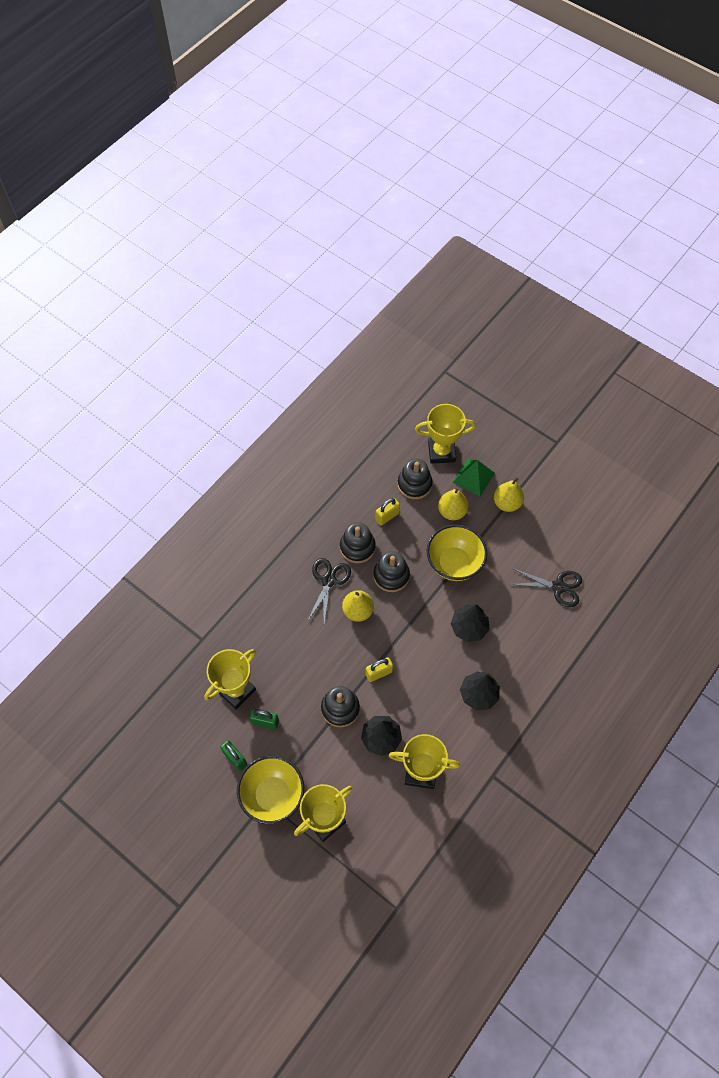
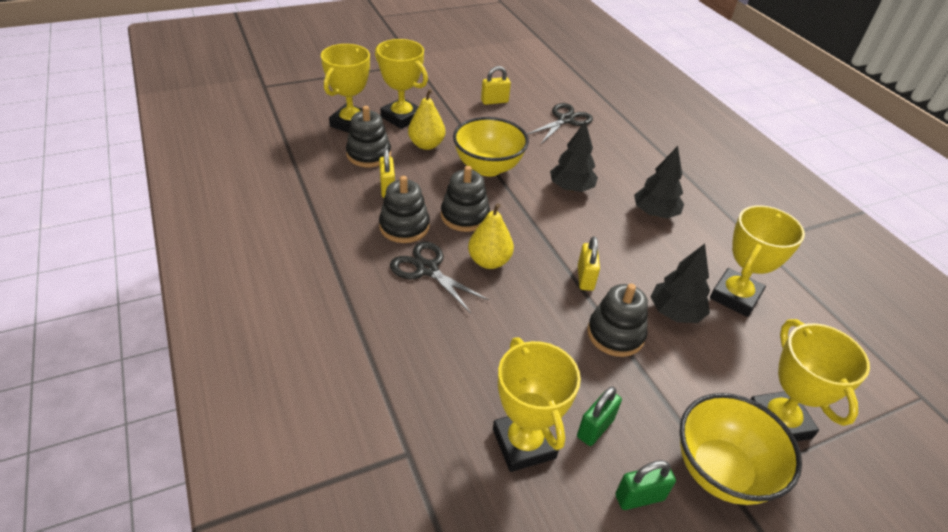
camera: 65 degrees left, 20 degrees down
(473, 477) = (401, 117): green pyramid -> yellow trophy
(507, 503) = (450, 111): yellow pear -> none
(545, 525) = (494, 101): none -> yellow padlock

